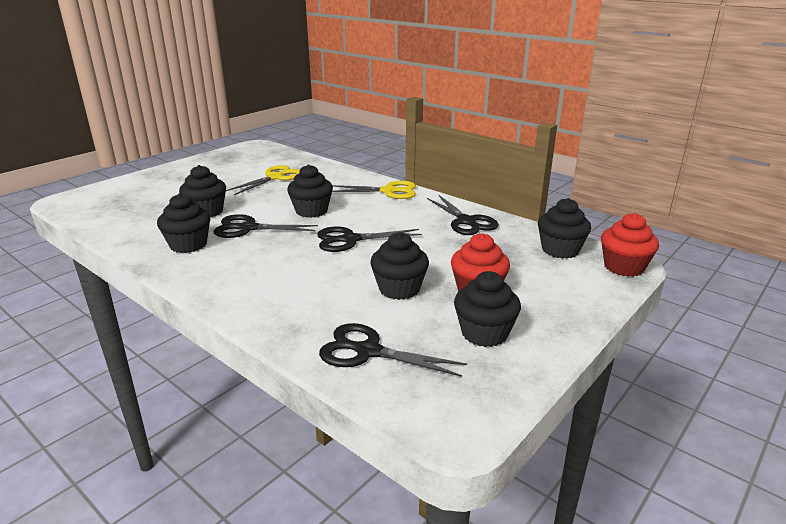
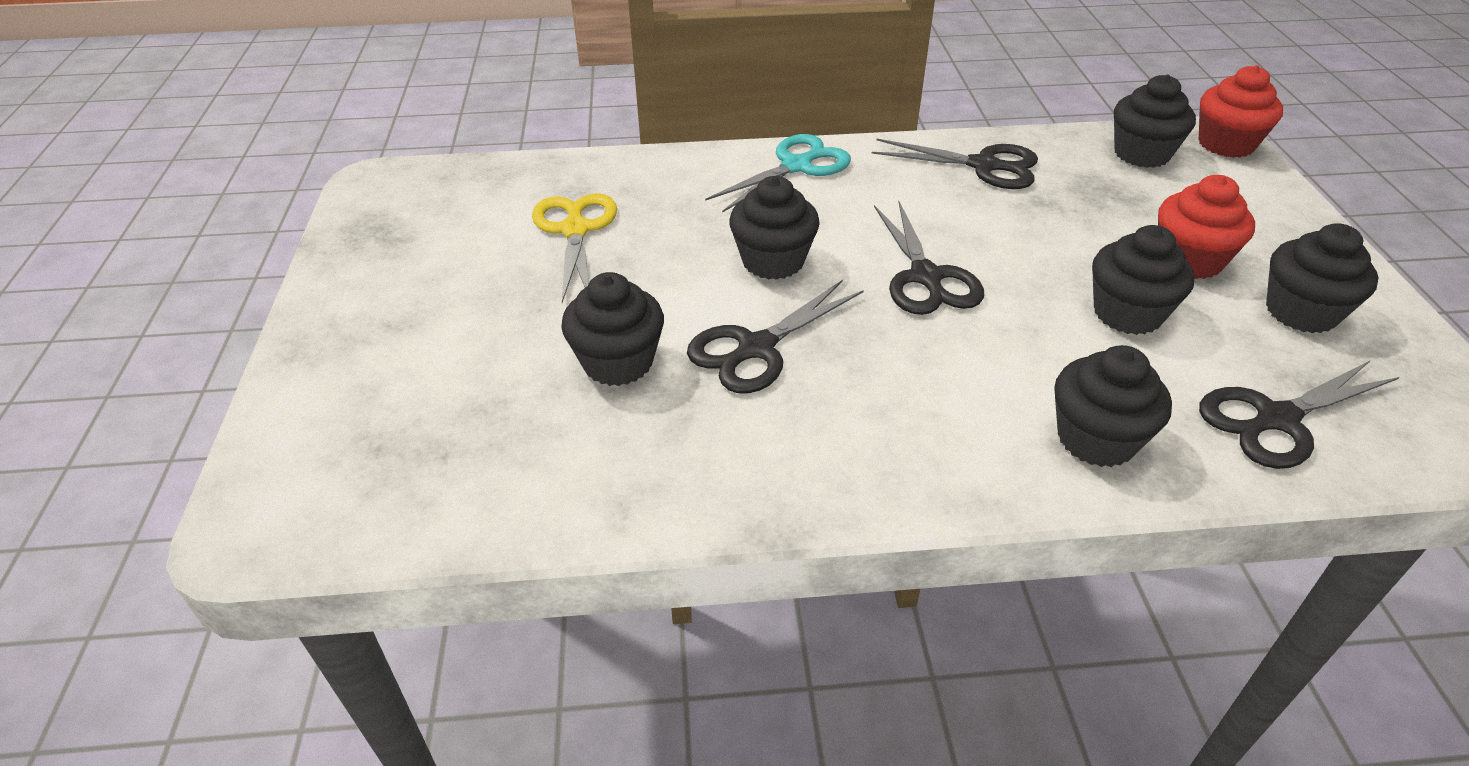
camera: 45 degrees left, 15 degrees up
(188, 245) = (739, 439): black cupcake -> black cupcake (1096, 439)
(350, 240) = (926, 277): black scissors -> black scissors turned 45 degrees counterclockwise
(389, 191) = (797, 166): yellow scissors -> turquoise scissors

